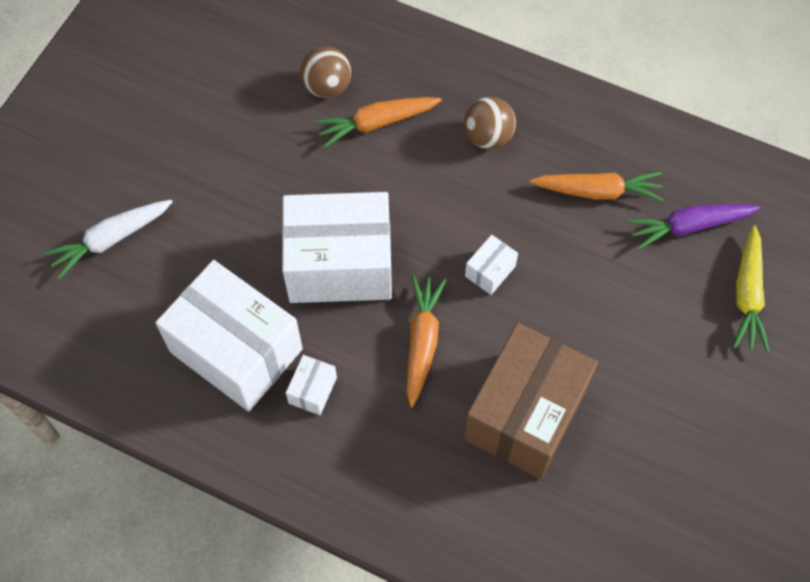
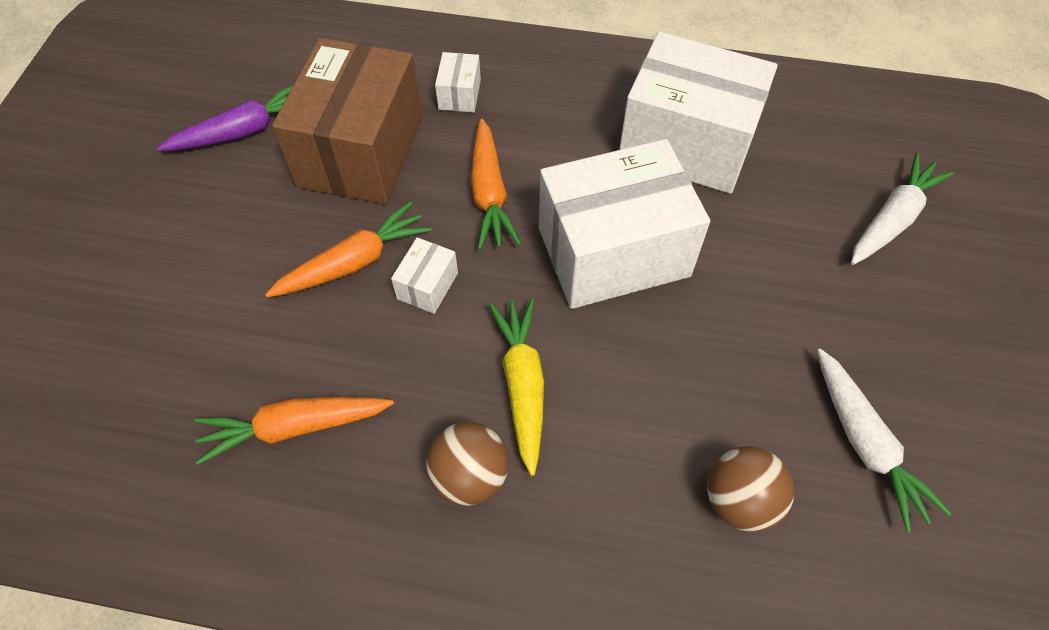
camera: 165 degrees right, 5 degrees down
(233, 98) = (865, 443): none -> white carrot
(312, 390) = (591, 126): white box -> white box (459, 94)
(377, 123) = (640, 456): orange carrot -> orange carrot (354, 262)
(689, 226) = (162, 406): purple carrot -> purple carrot (244, 131)
(747, 295) = (90, 331): yellow carrot -> yellow carrot (522, 385)

